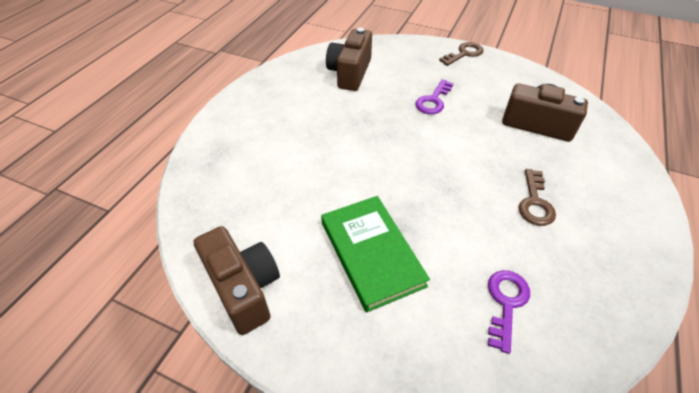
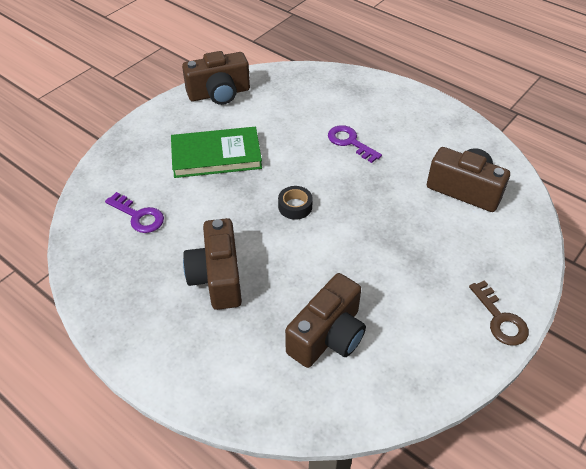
camera: 105 degrees right, 0 degrees up
(418, 167) = (295, 206): none -> black tape
(433, 101) = (396, 249): purple key -> purple key (350, 142)
(535, 202) = (217, 277): brown key -> brown camera

